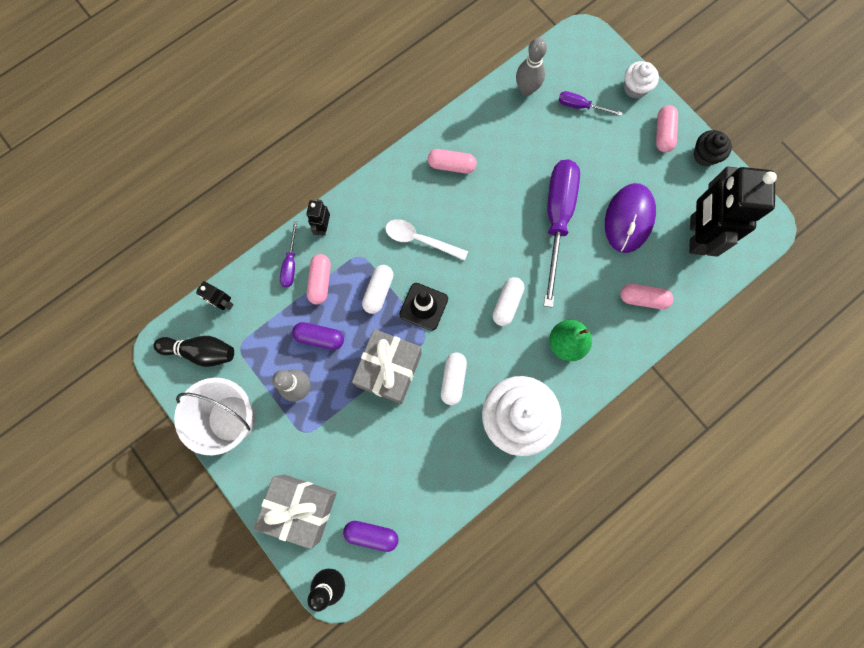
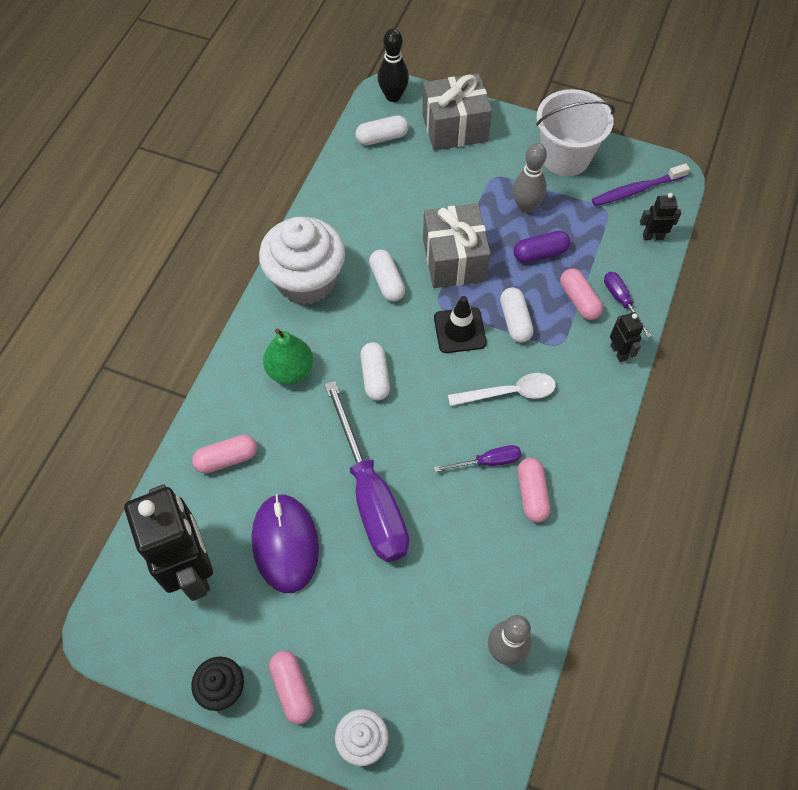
camera: 150 degrees right, 15 degrees down
(201, 352) = (636, 190): black bowling pin -> purple toothbrush
(371, 534) = (382, 137): purple capsule -> white capsule
(451, 165) = (532, 494): pink capsule -> pink capsule turned 75 degrees counterclockwise
(580, 106) = (422, 666): purple screwdriver -> purple screwdriver (487, 462)

